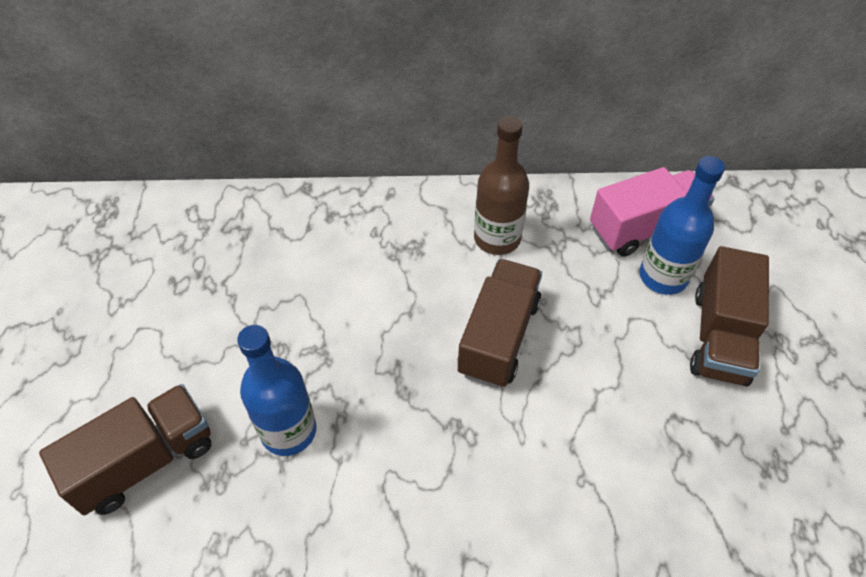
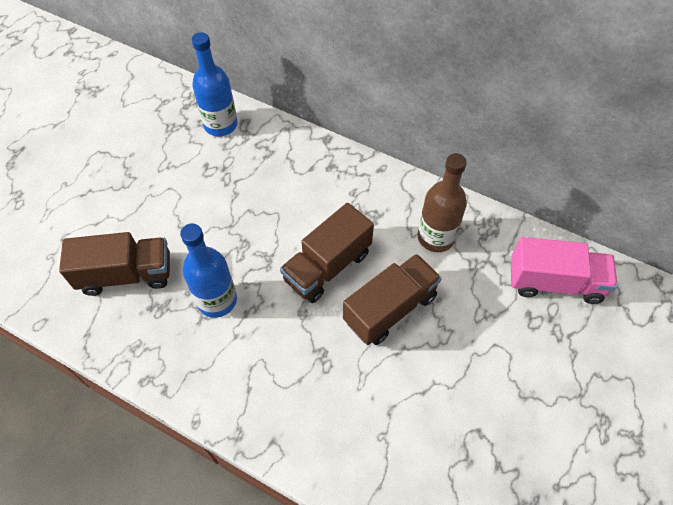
camera: 30 degrees right, 5 degrees up
(663, 276) = (542, 326): blue bottle -> blue bottle (220, 125)
(719, 336) = (555, 393): brown truck -> brown truck (327, 266)

